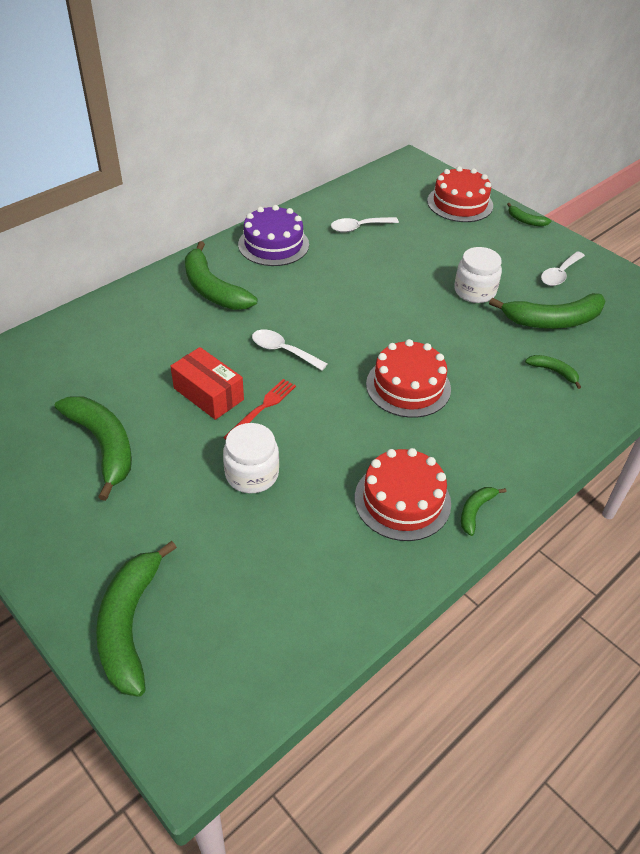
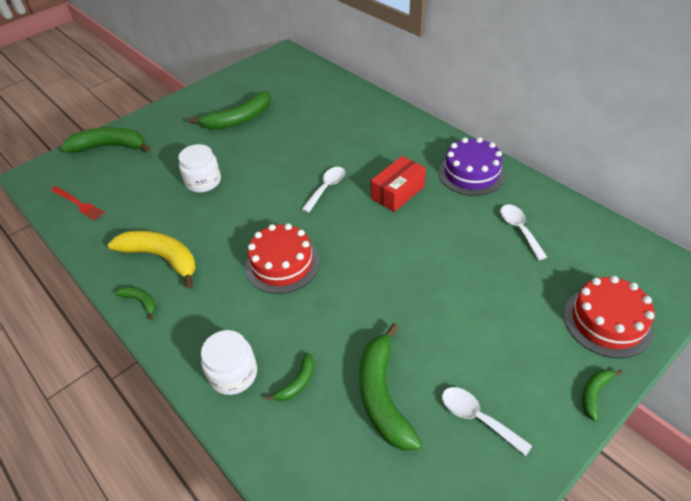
camera: 95 degrees right, 0 degrees up
(208, 394) = (280, 155): red box -> red box (398, 192)
(212, 289) = (400, 145): green banana -> none
(262, 408) = (264, 181): red fork -> red fork (78, 203)
(402, 500) = (162, 258): red cake -> yellow banana
(474, 291) = (426, 323): white jar -> white jar (233, 374)

